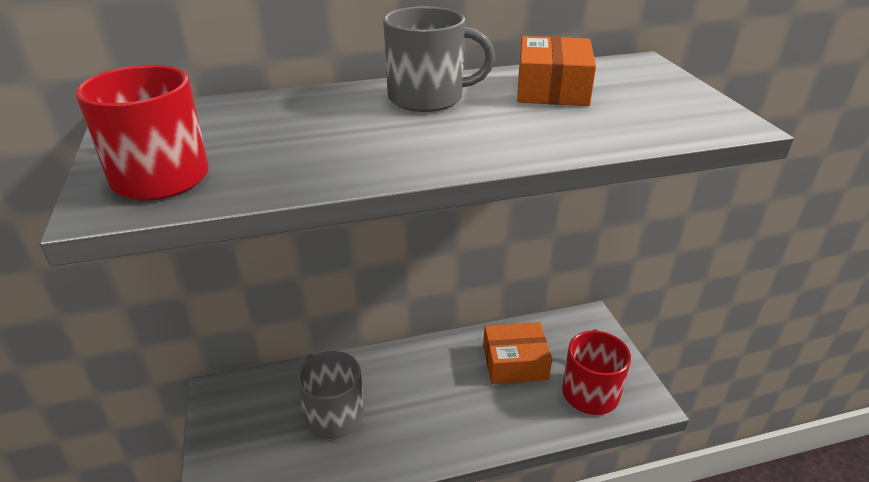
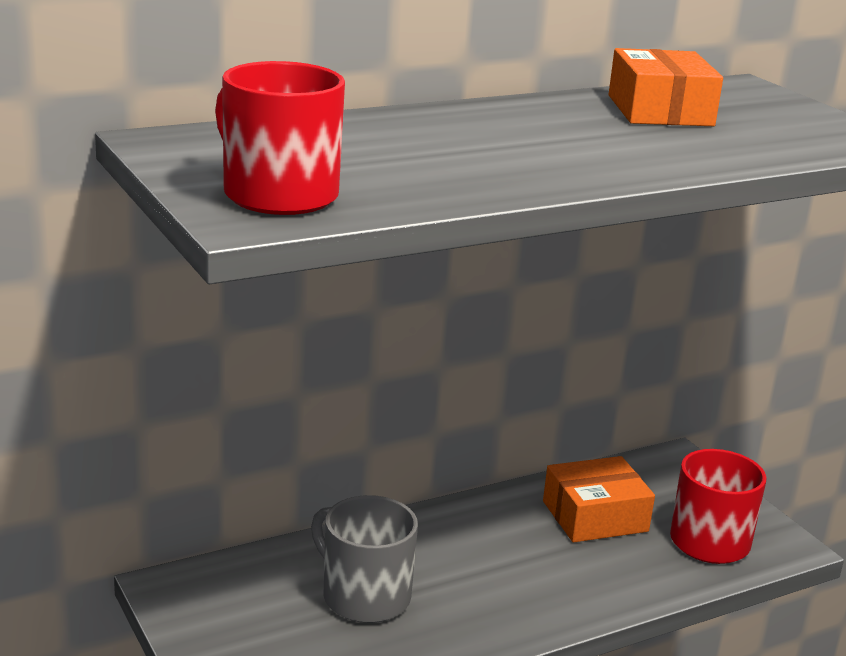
camera: 15 degrees left, 10 degrees down
(428, 98) = (520, 120): grey mug -> none

